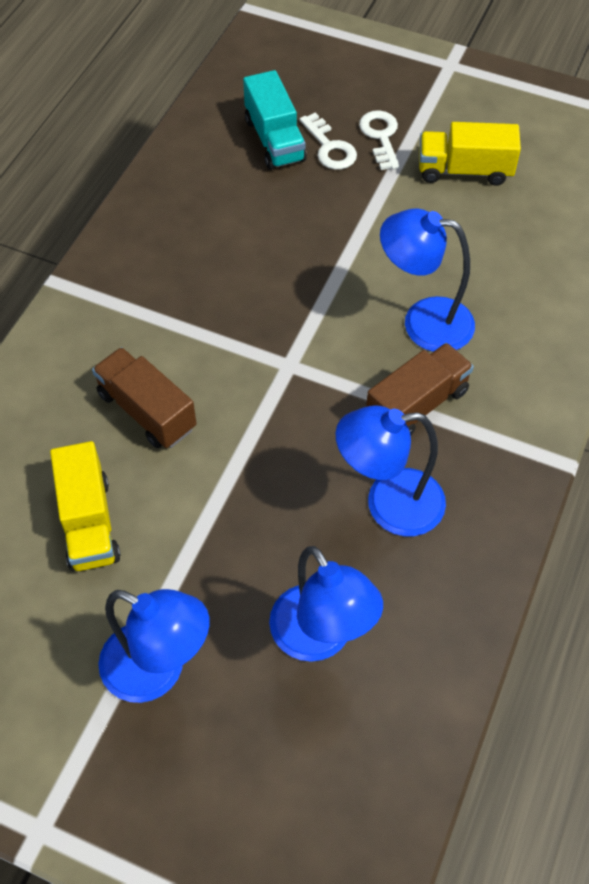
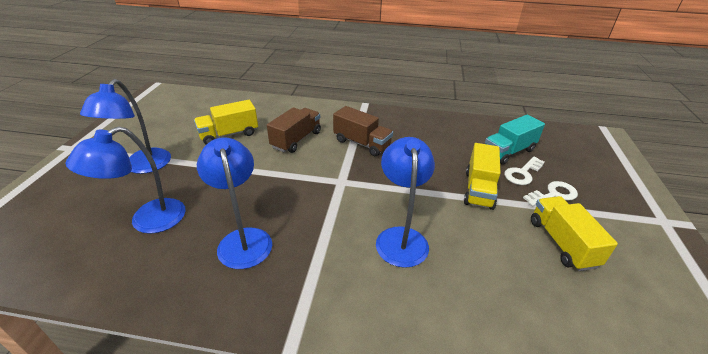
camera: 75 degrees right, 20 degrees down
(351, 208) = (479, 189): none -> yellow truck
(417, 405) = (327, 243): brown truck -> brown truck (362, 143)

